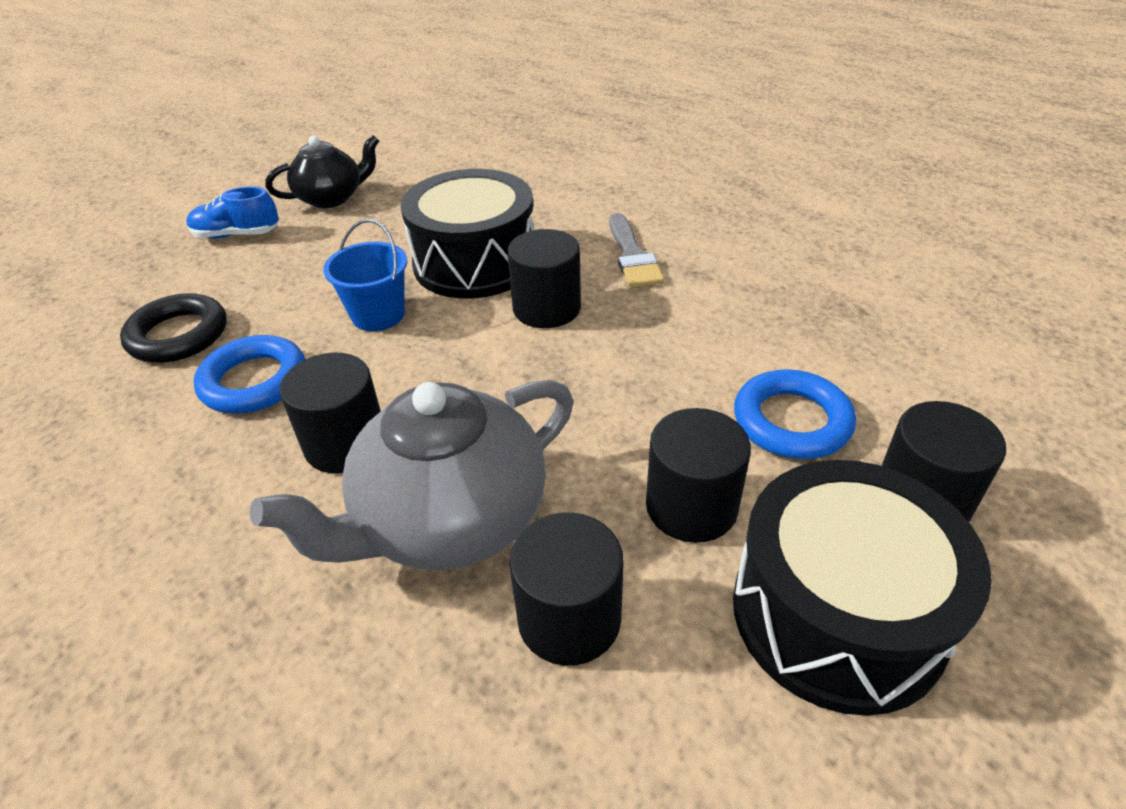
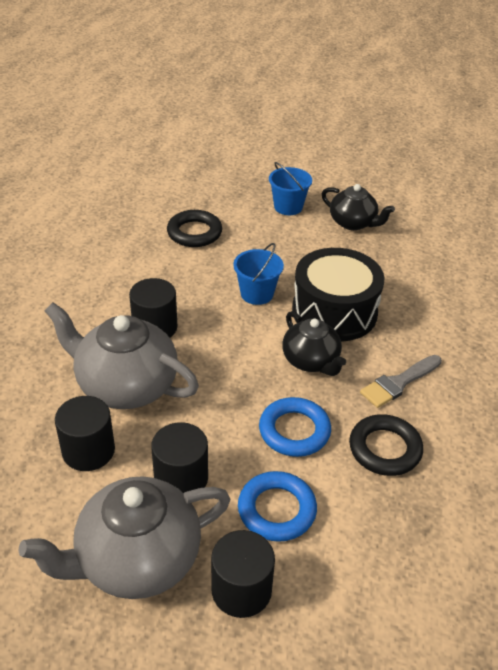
camera: 60 degrees right, 0 degrees up
(237, 235) = (288, 207): blue shoe -> blue bucket
(254, 381) = (178, 275): blue ring -> blue ring (294, 431)
(547, 308) = (311, 361): black cylinder -> black teapot
(730, 299) = (385, 449): none -> black ring
(837, 614) = (136, 559): black drum -> grey teapot

